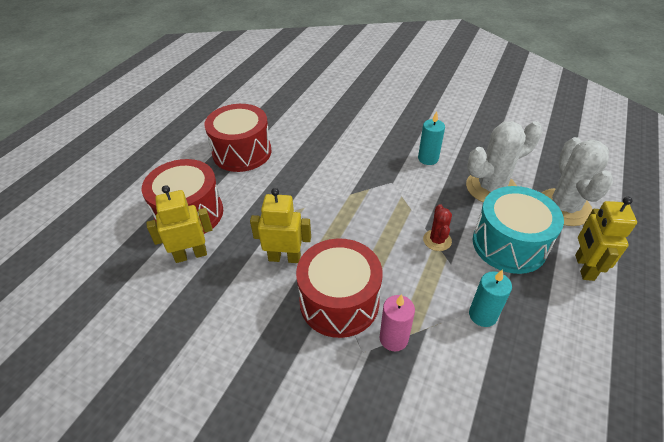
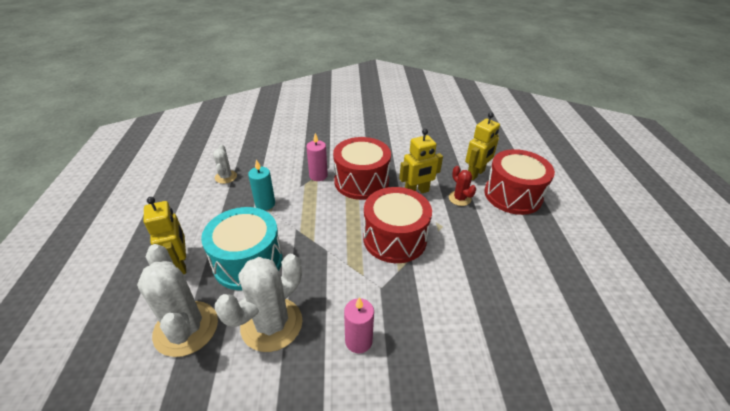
camera: 150 degrees right, 5 degrees down
(242, 152) = (552, 263): red drum -> red drum (394, 238)
(428, 159) = (358, 341): turquoise candle -> pink candle
(437, 240) = (312, 243): red cactus -> red cactus (459, 198)
(543, 400) = (226, 177): none -> white cactus

